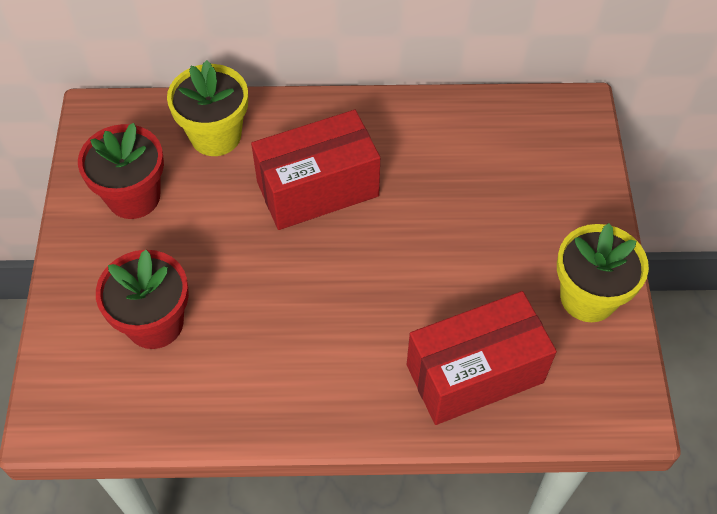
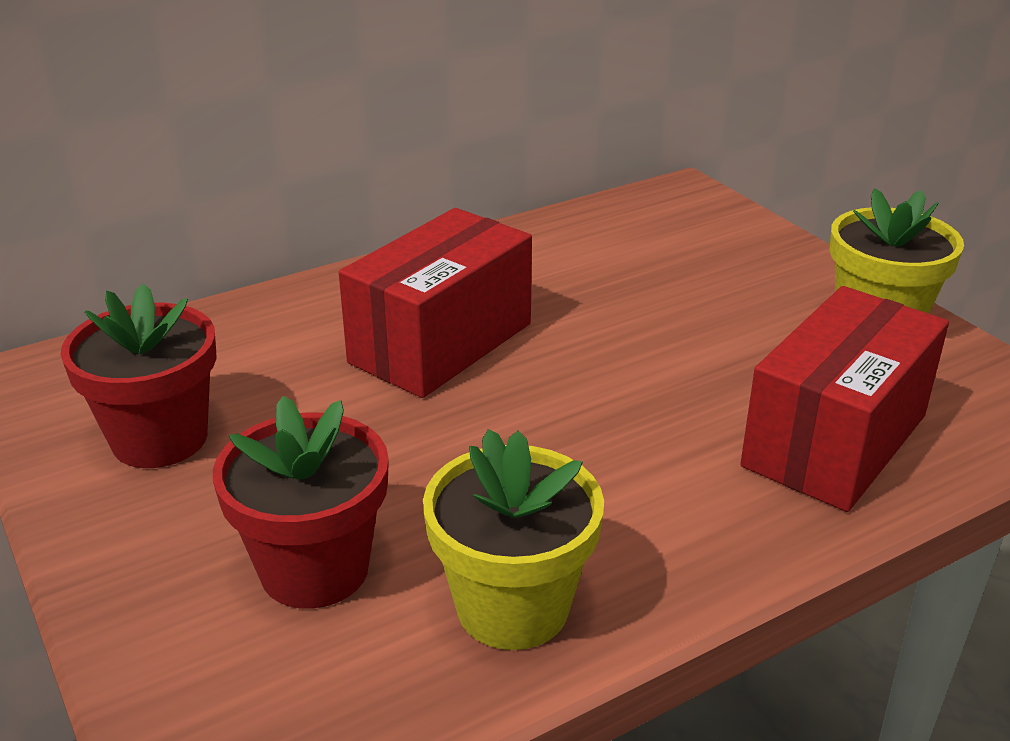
camera: 30 degrees left, 25 degrees down
(215, 136) = (244, 339): yellow flower pot -> yellow flower pot (512, 607)

